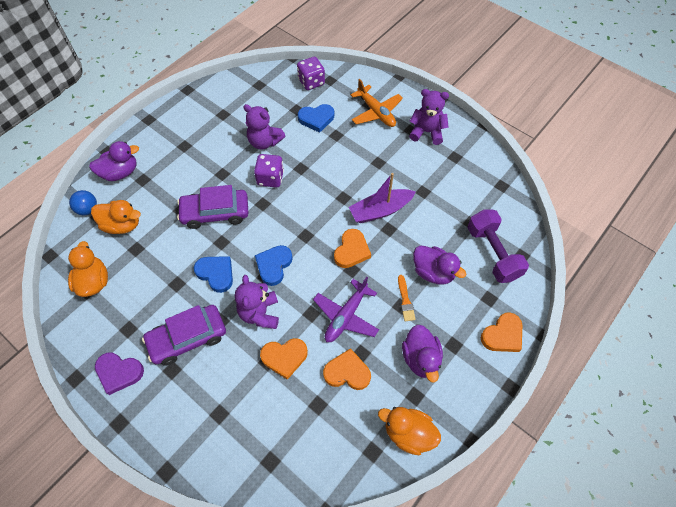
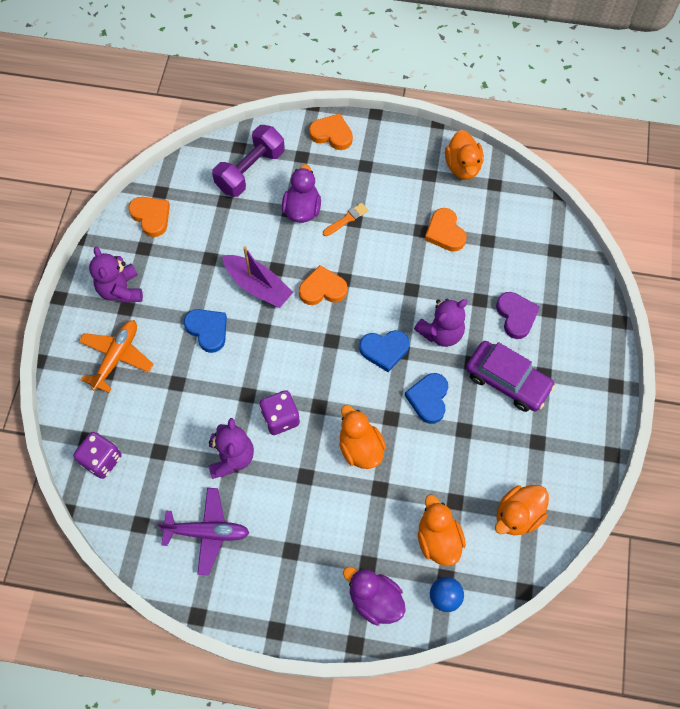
camera: 120 degrees left, 5 degrees up
(119, 372) = (579, 418): purple heart -> purple heart (516, 316)
(215, 213) = (360, 448): purple car -> orange duck
(284, 357) = (467, 288): orange heart -> orange heart (151, 217)
(316, 119) = (163, 418): blue heart -> blue heart (207, 330)
(346, 316) = (394, 259): purple plane -> purple plane (207, 532)
(420, 358) = (394, 184): purple duck -> none

